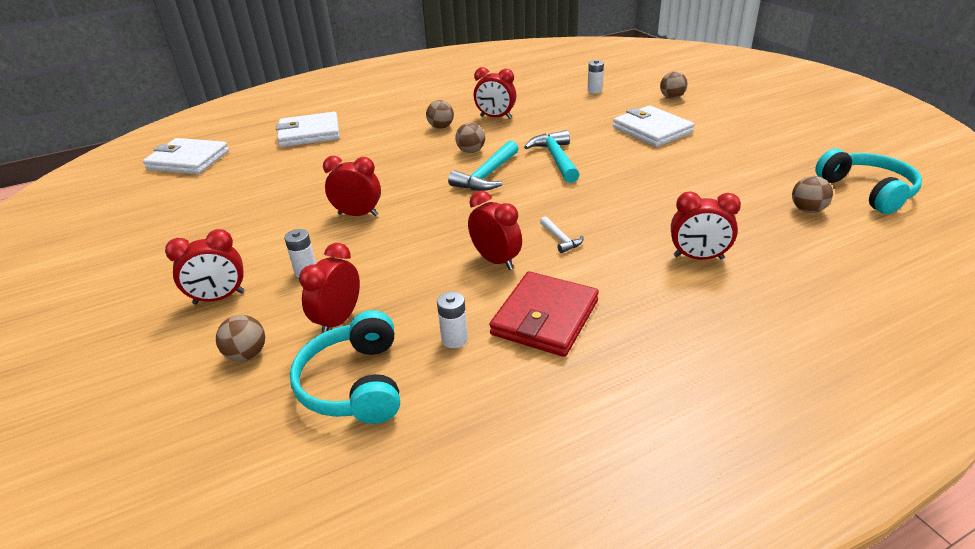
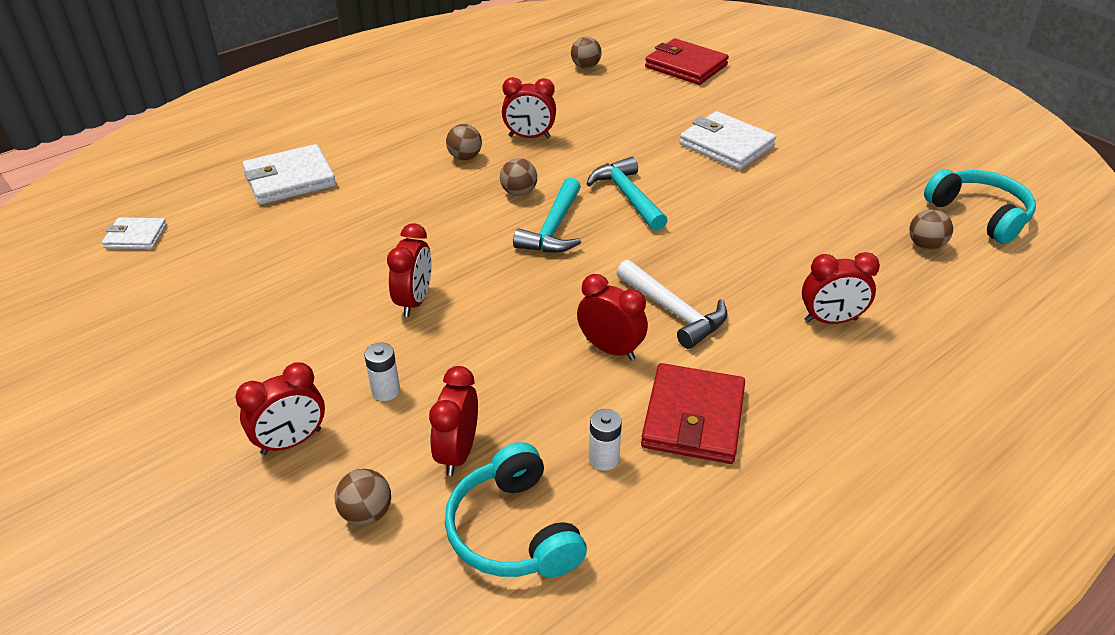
camera: 15 degrees left, 5 degrees up
(188, 160) = (136, 236): white wallet -> white wallet, size x0.58
(358, 214) = (414, 301): red clock -> red clock turned 105 degrees clockwise
(561, 239) = (674, 312): white hammer -> white hammer, size x1.91
(594, 91) = (638, 87): white battery -> none
(639, 79) = (686, 66): none -> red wallet
(672, 97) = (734, 93): brown ball -> brown ball (585, 67)

